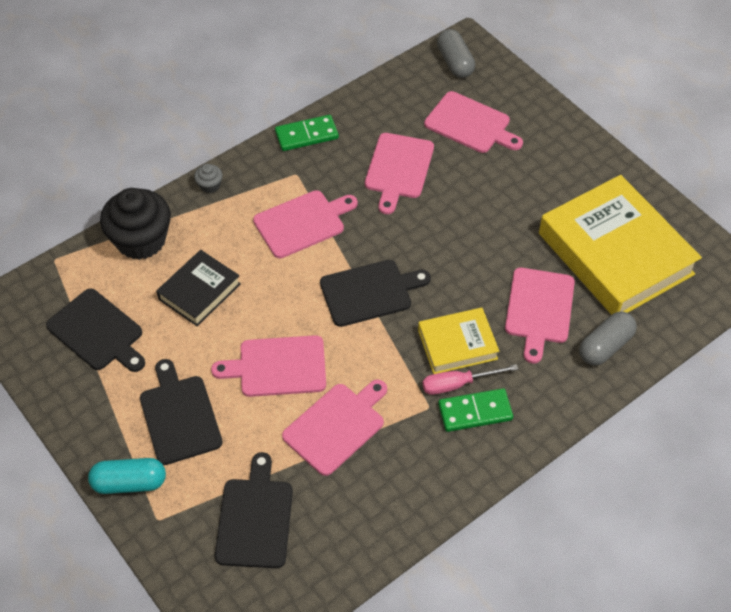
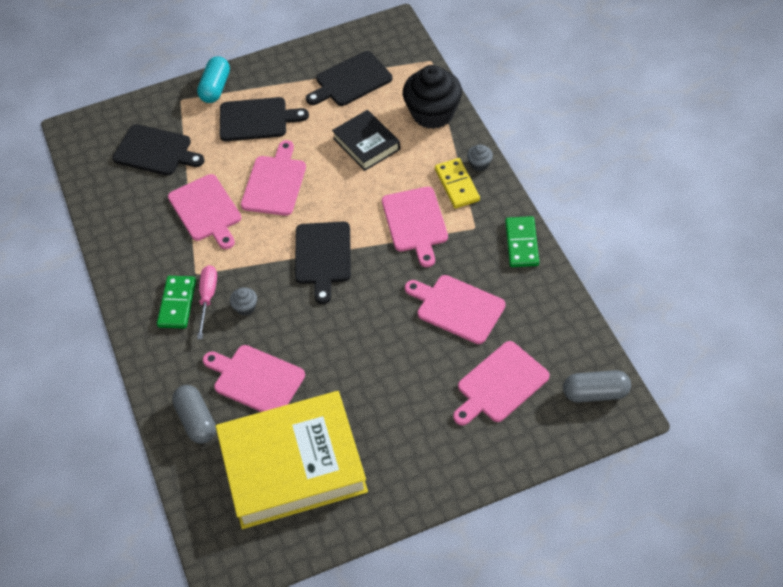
camera: 110 degrees right, 0 degrees up
(243, 199) = (457, 185): none -> yellow domino
(457, 344) = (245, 307): yellow book -> grey cupcake

